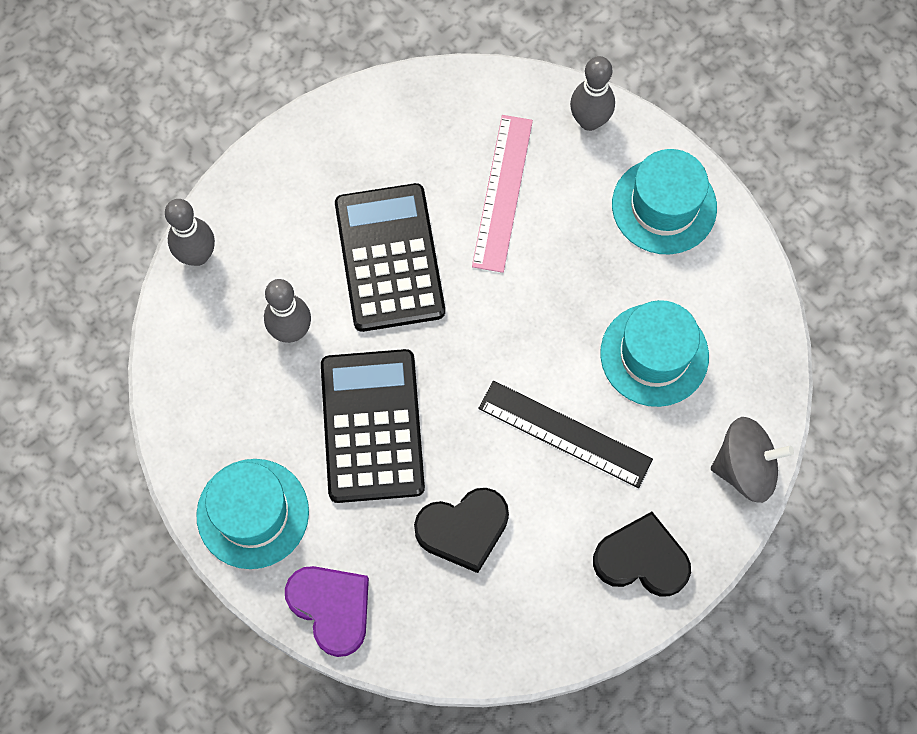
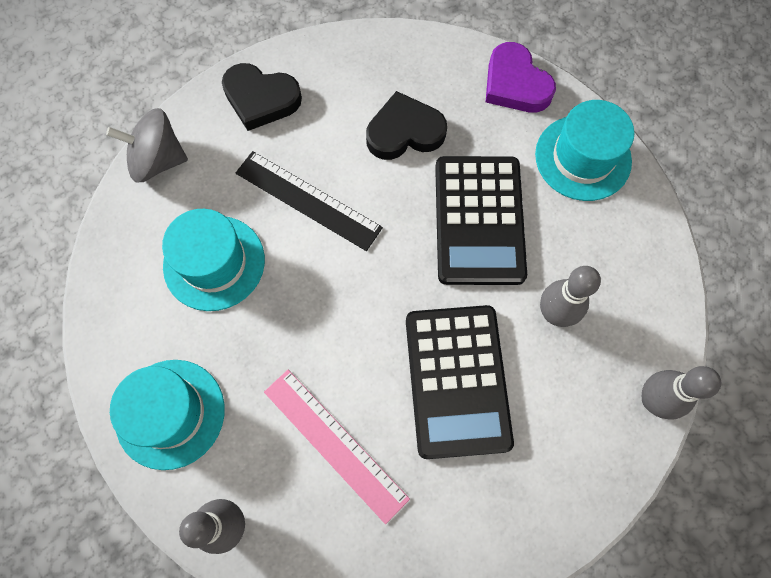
camera: 175 degrees left, 0 degrees up
(502, 192) = (335, 444): pink ruler -> pink ruler turned 60 degrees counterclockwise

